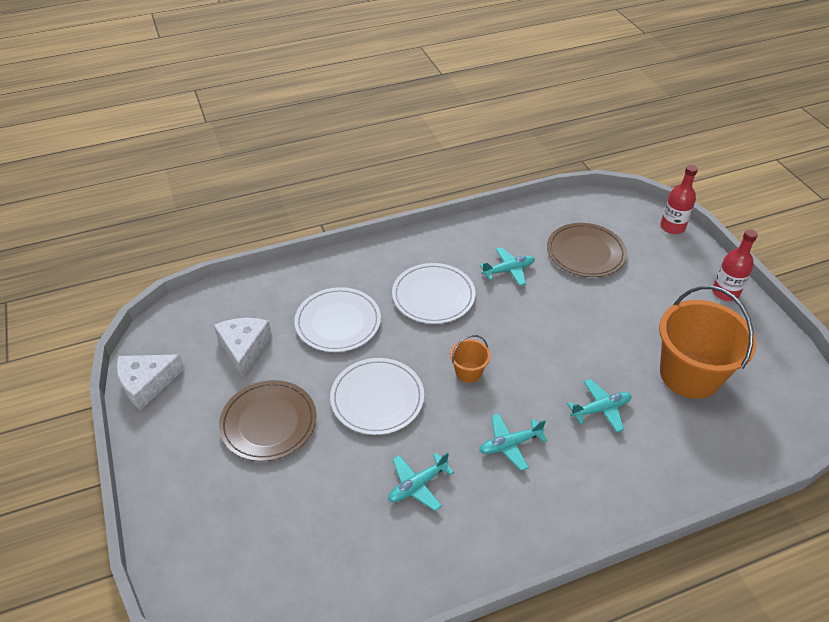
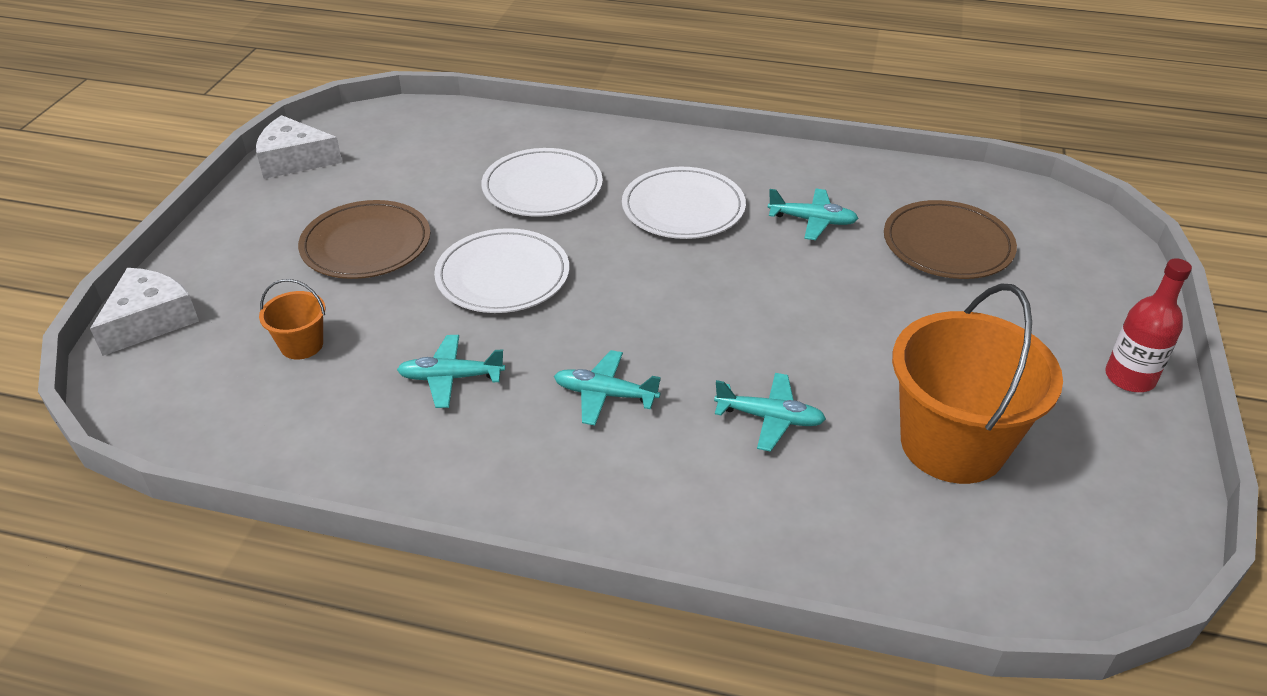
camera: 35 degrees right, 5 degrees down
(244, 348) = (418, 169): white cheese -> white cheese (150, 320)
(468, 372) = (639, 299): orange bucket -> orange bucket (302, 345)
(672, 227) = (1126, 268): red bottle -> none

